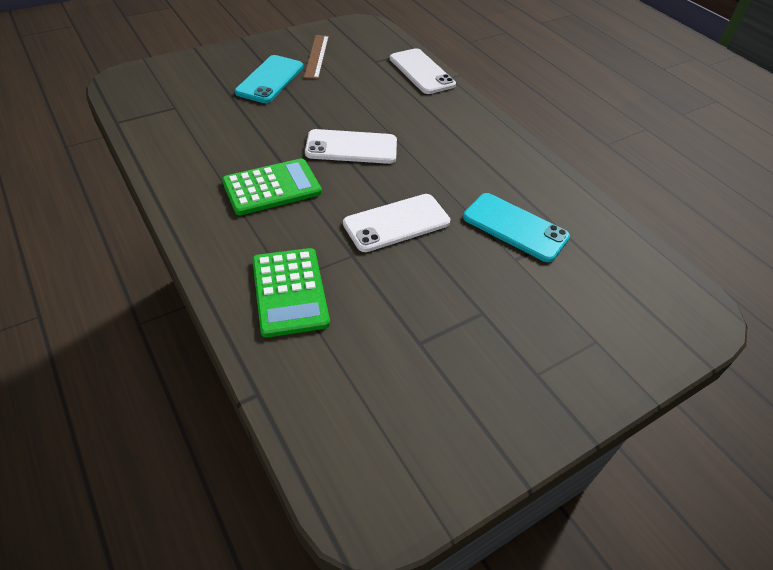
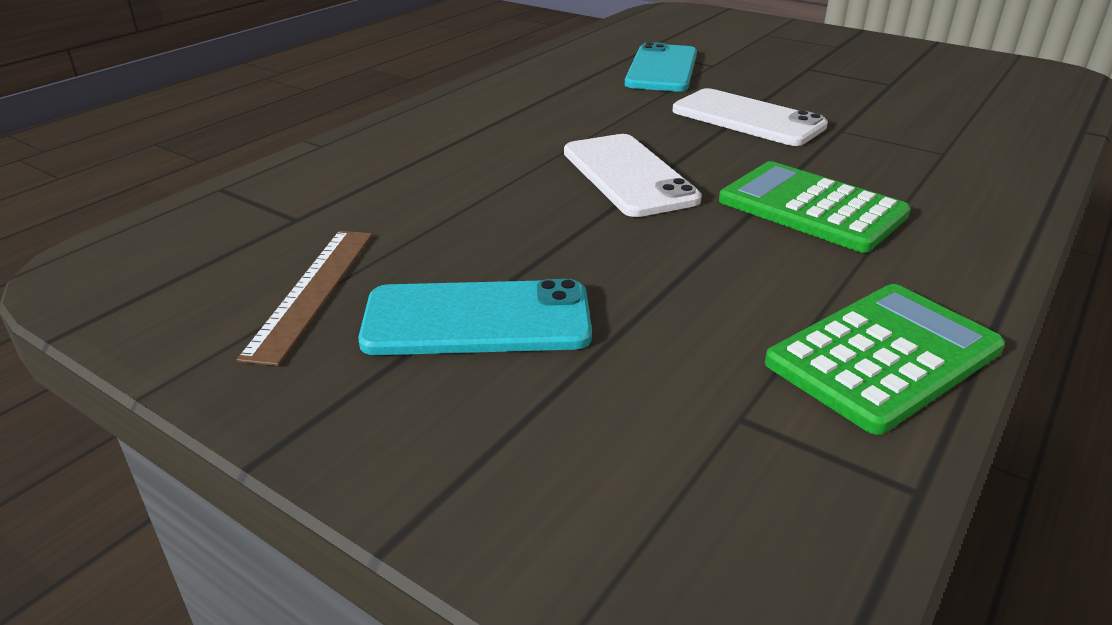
camera: 110 degrees left, 15 degrees down
(289, 292) = (953, 147): green calculator -> green calculator (884, 356)
(317, 56) = (312, 291): brown ruler -> brown ruler turned 60 degrees counterclockwise
(421, 72) = (315, 169): white phone -> none

